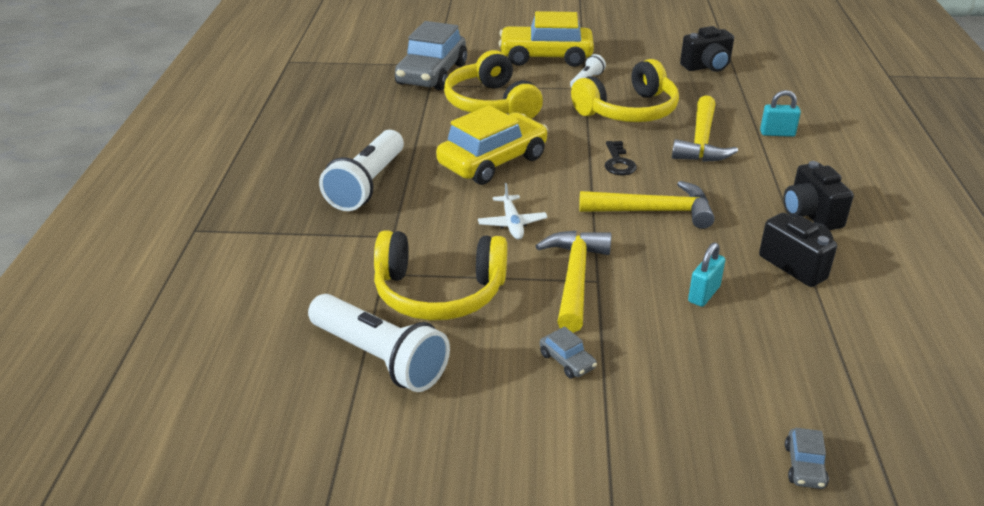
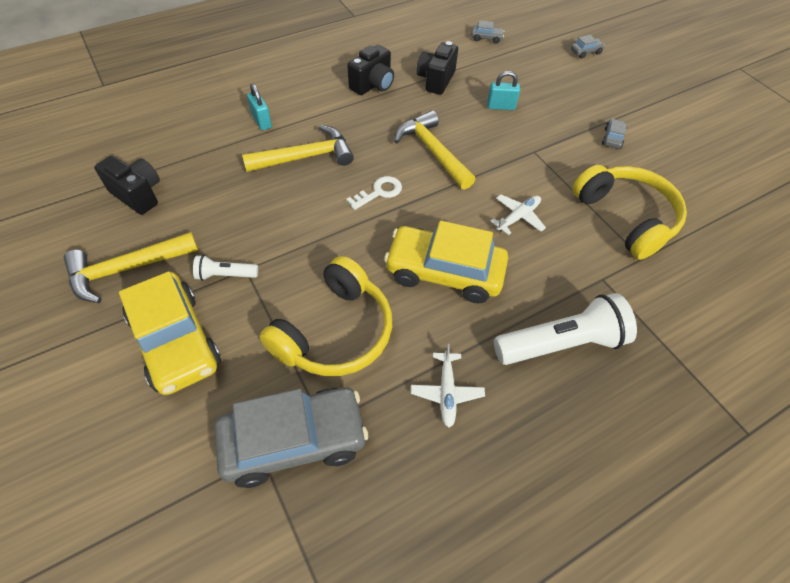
camera: 125 degrees left, 20 degrees up
(380, 358) = (703, 213): white flashlight -> none
(396, 127) = (447, 392): none -> white plane
(575, 278) = (543, 161): yellow hammer -> yellow hammer (127, 269)
(618, 162) = (379, 192): black key -> white key
(628, 111) = (278, 218): yellow headphones -> none
(898, 361) = (486, 38): none -> grey car

